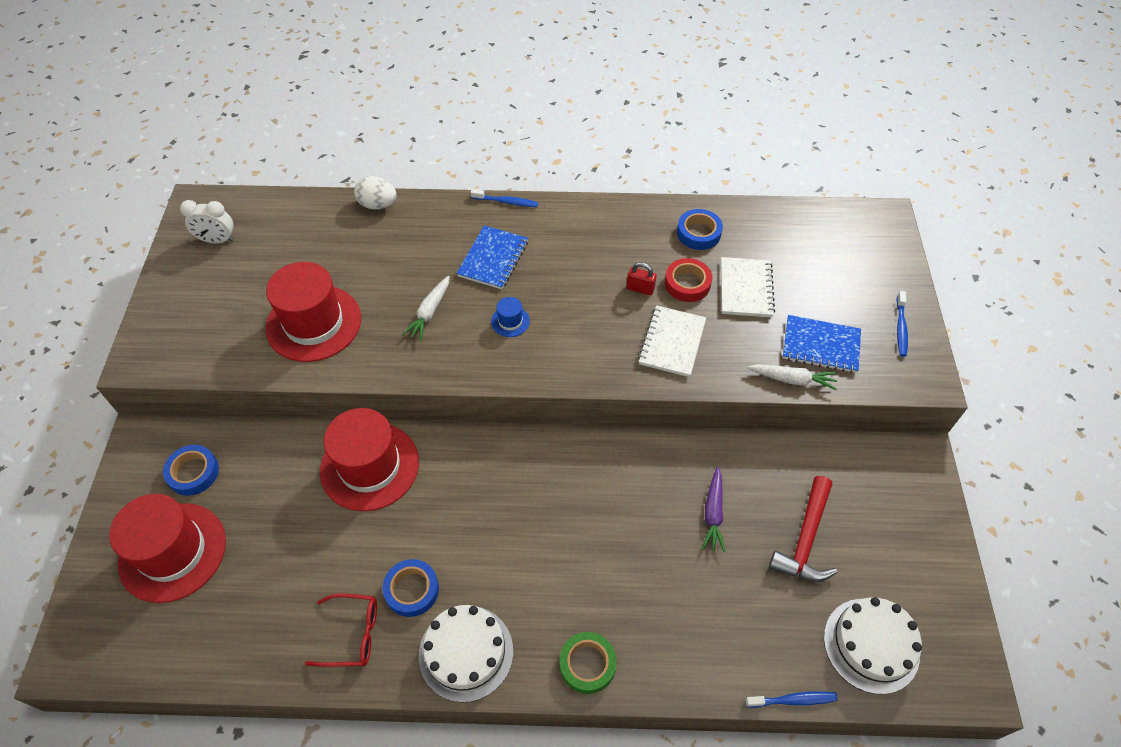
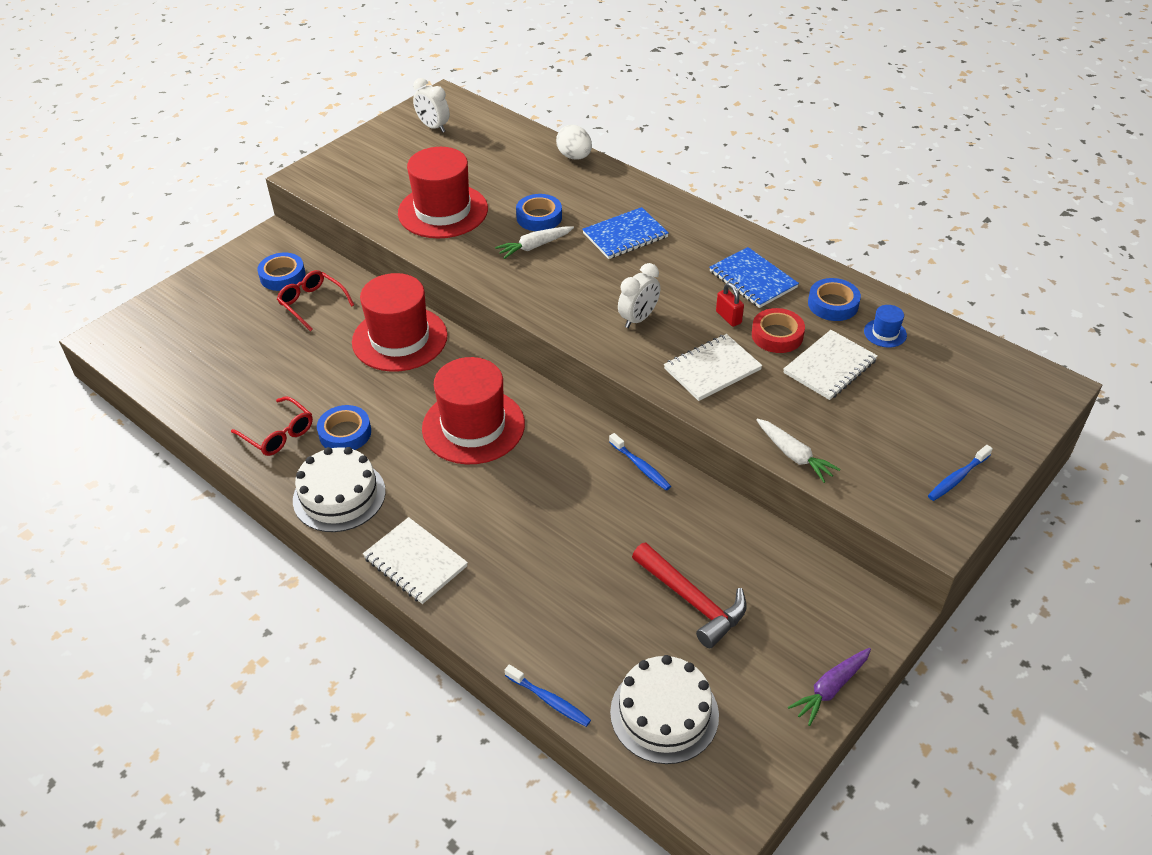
camera: 40 degrees right, 10 degrees down
(172, 552) = (222, 315): red hat -> red hat (473, 426)
(252, 483) = (312, 303): none -> red glasses
(405, 281) = (539, 217): none -> blue tape
(506, 202) = (681, 201): blue toothbrush -> blue toothbrush (641, 466)
(510, 321) = (590, 284): blue hat -> blue hat (885, 333)
(577, 331) = (638, 319): none -> white clock
(587, 664) = (415, 562): green tape -> white notebook
(713, 513) = (631, 530): purple carrot -> purple carrot (830, 688)
(805, 540) = (692, 601): red hammer -> red hammer turned 105 degrees counterclockwise
(820, 345) = (854, 446): blue notebook -> blue notebook (753, 279)

